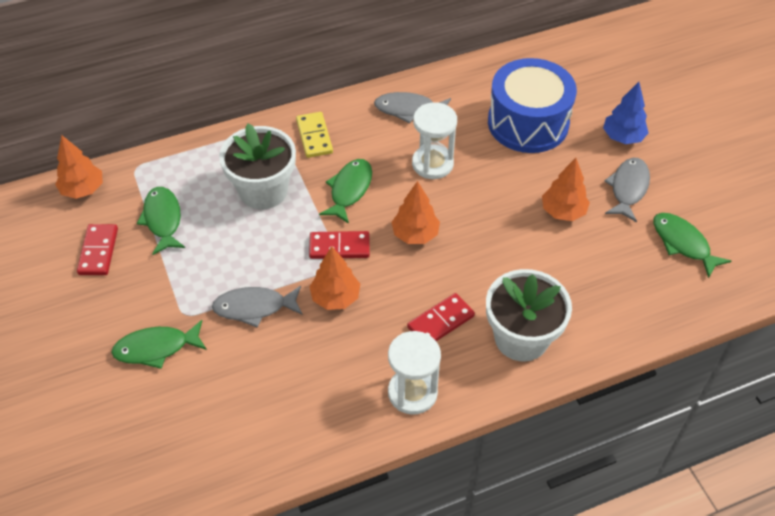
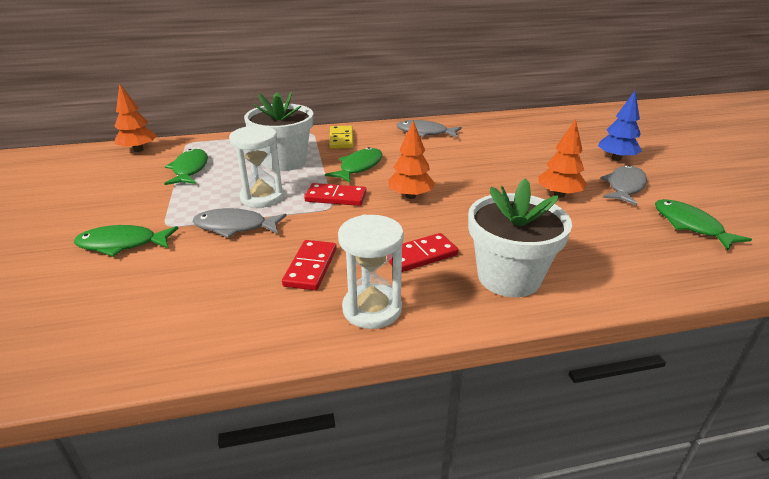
camera: 10 degrees right, 20 degrees down
(98, 251) = (122, 181): red domino -> red domino (311, 267)
(335, 297) = (317, 228): orange tree -> none
(432, 164) = (438, 159): white hourglass -> white hourglass (262, 197)
(528, 123) = (527, 145): blue drum -> none

